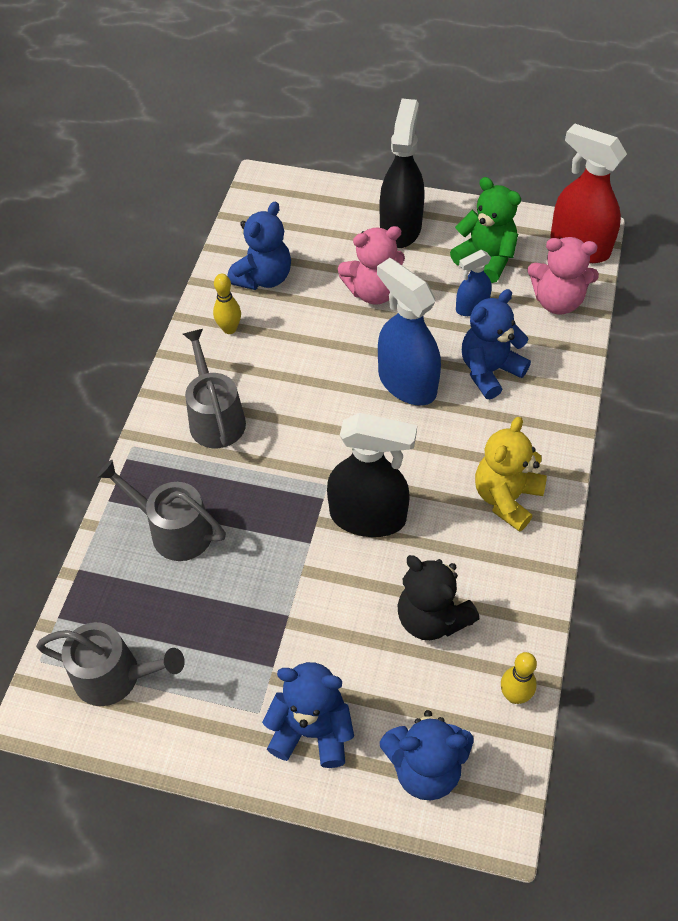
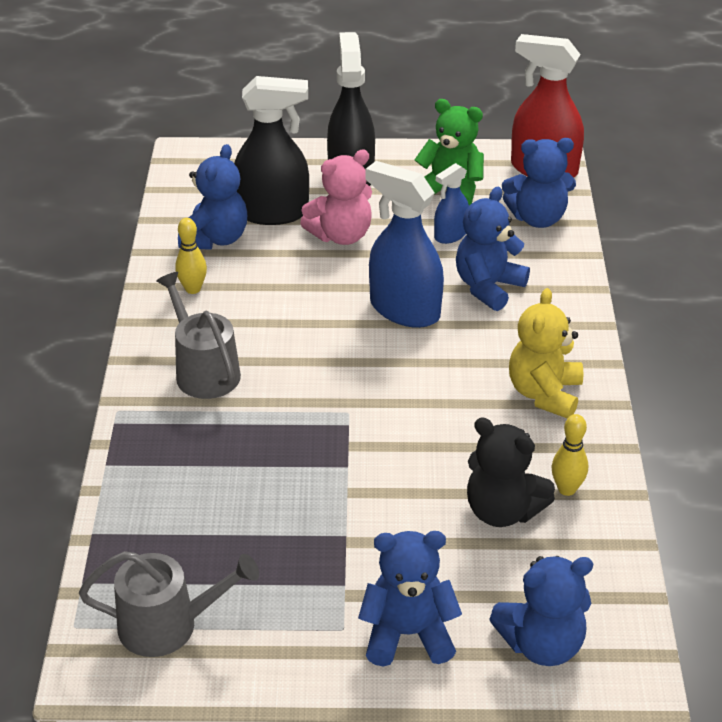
camera: 15 degrees left, 15 degrees down
(174, 530) = (191, 479): grey watering can -> none
(368, 517) = (403, 433): black spray bottle -> black spray bottle (273, 212)
(514, 695) = (613, 564): yellow bowling pin -> yellow bowling pin (566, 489)
(557, 301) = (537, 218): pink teddy bear -> blue teddy bear

